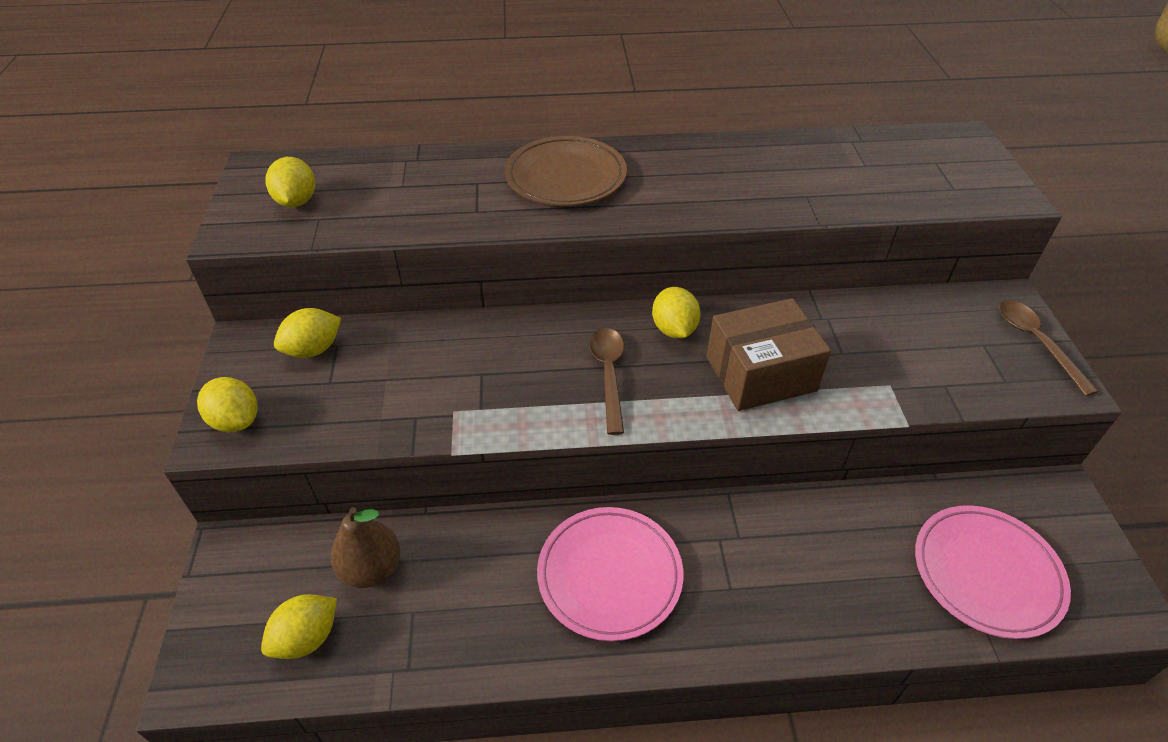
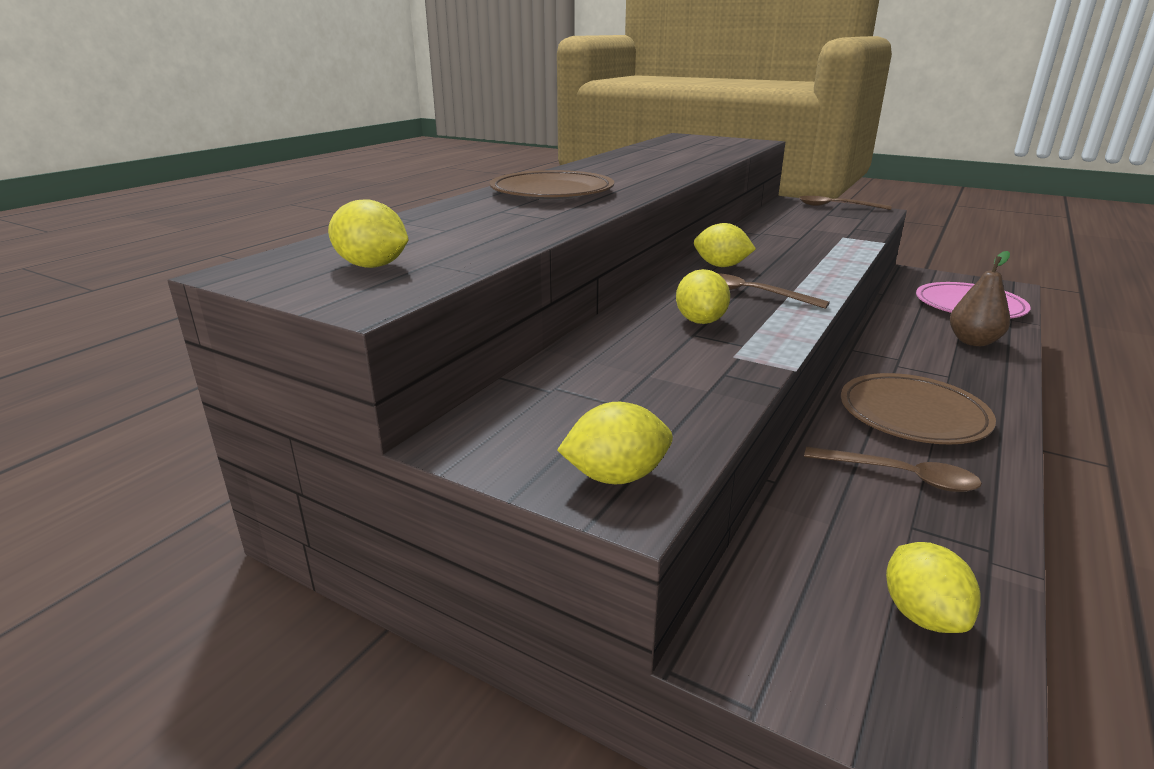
camera: 55 degrees left, 20 degrees down
(313, 349) = (544, 401): yellow lemon -> yellow lemon (700, 321)
(371, 569) = (836, 537): brown pear -> brown pear (973, 342)
(485, 589) = (900, 476): none -> brown spoon
(609, 575) = (913, 414): pink plate -> brown plate
(760, 374) = (799, 258): brown box -> none

